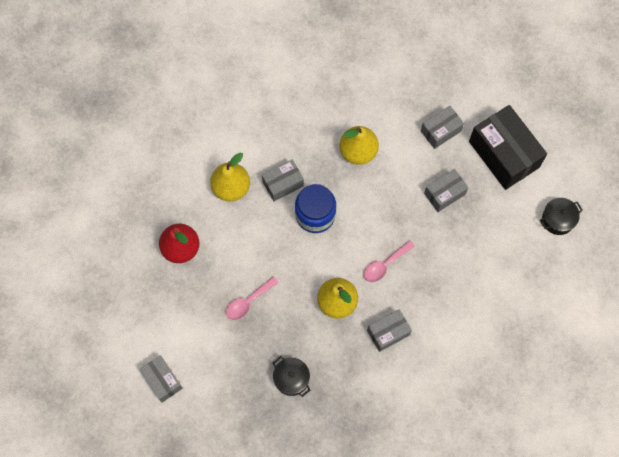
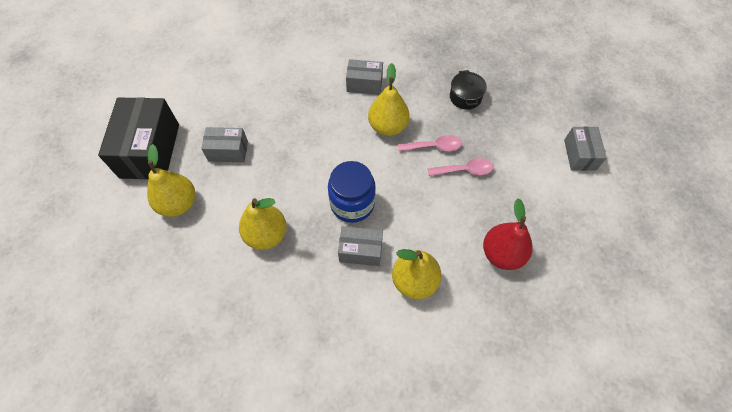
camera: 145 degrees left, 10 degrees down
(385, 264) = (326, 129): pink spoon -> pink spoon (434, 147)
(441, 131) = (178, 203): grey box -> yellow pear
(558, 219) = (165, 81): black pot -> none

